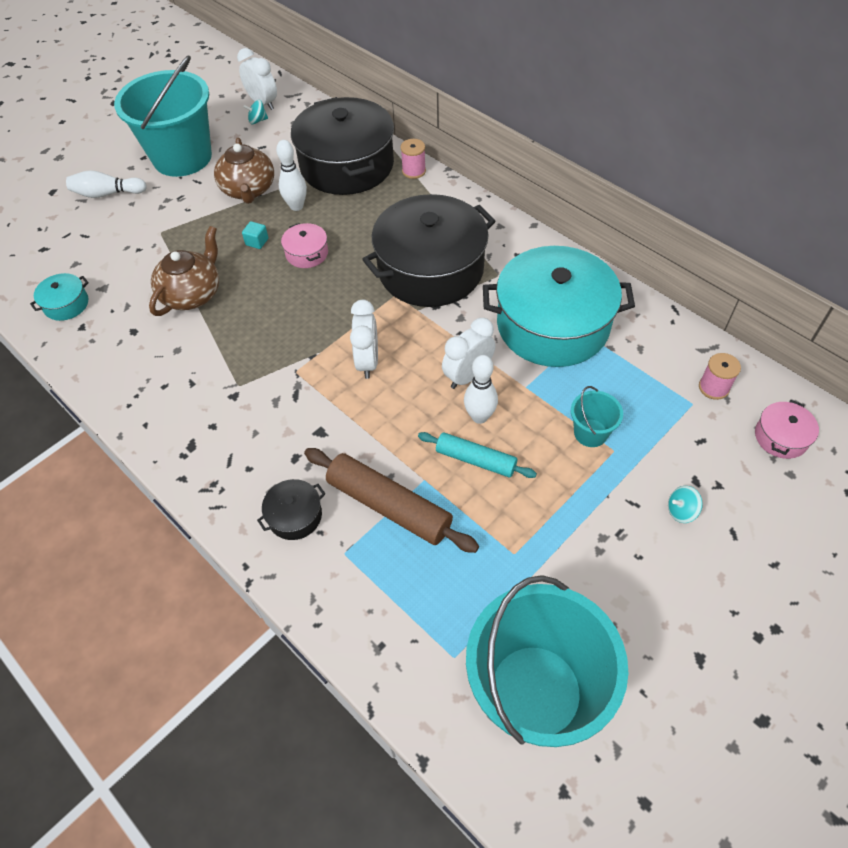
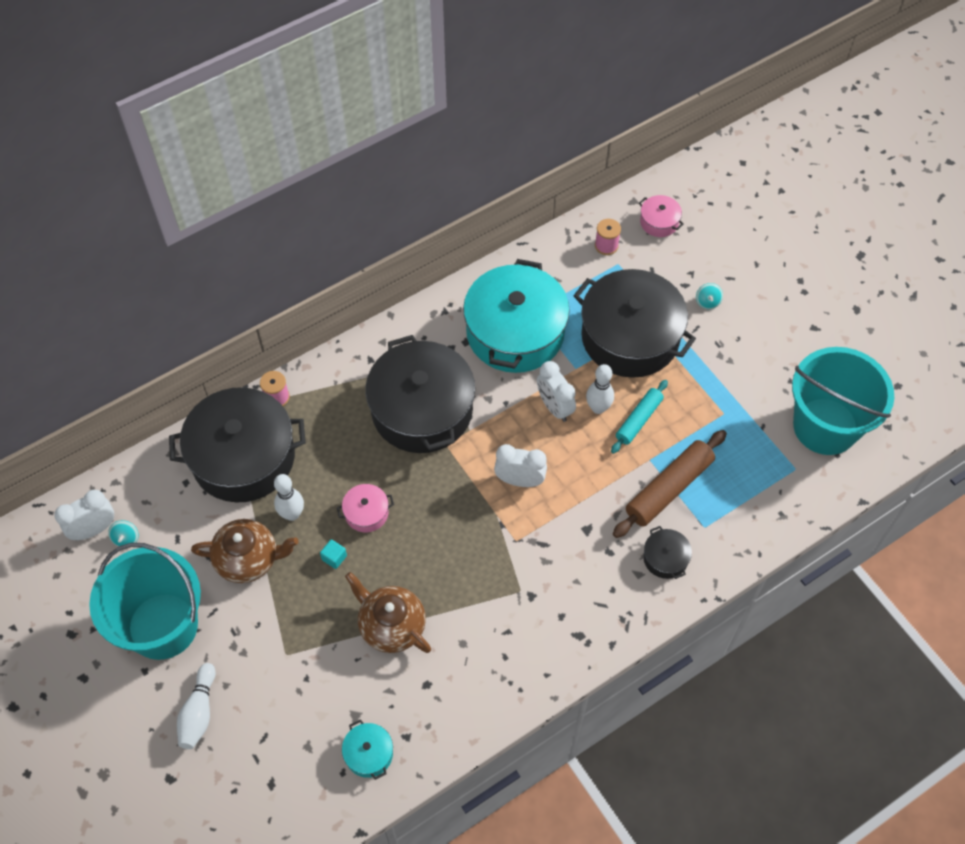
camera: 80 degrees left, 5 degrees up
(590, 433) = (630, 337): turquoise bucket -> black pot

